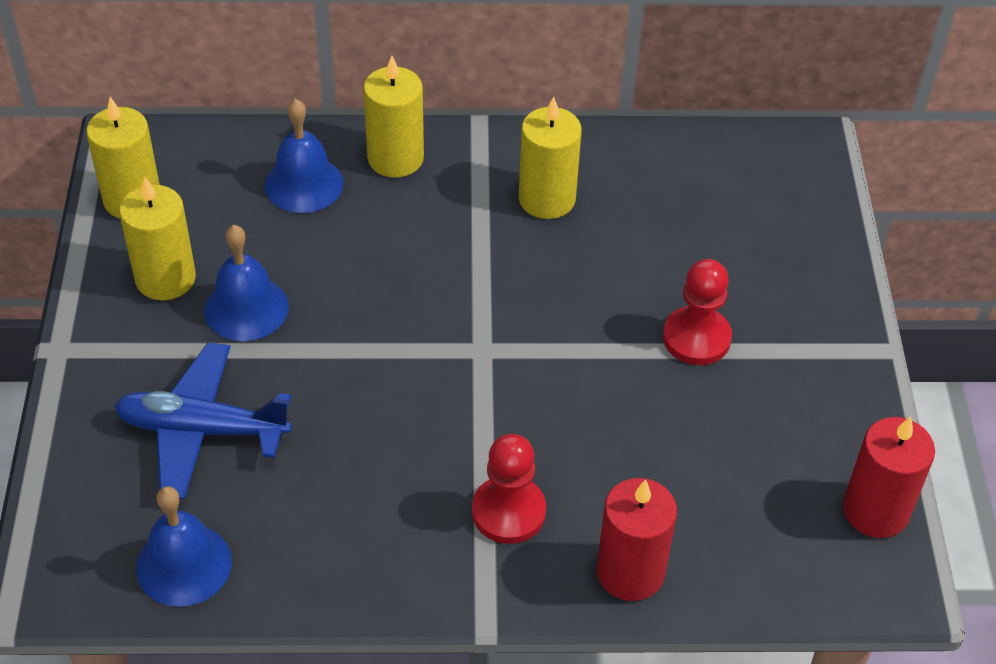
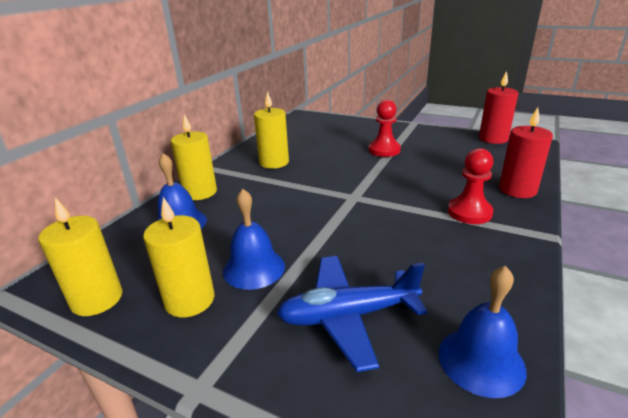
camera: 60 degrees left, 20 degrees down
(202, 430) = (348, 316): blue plane -> blue plane turned 45 degrees clockwise

